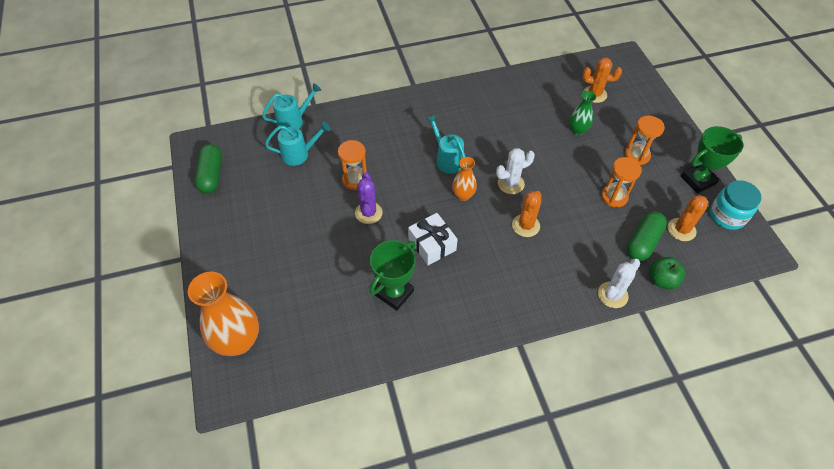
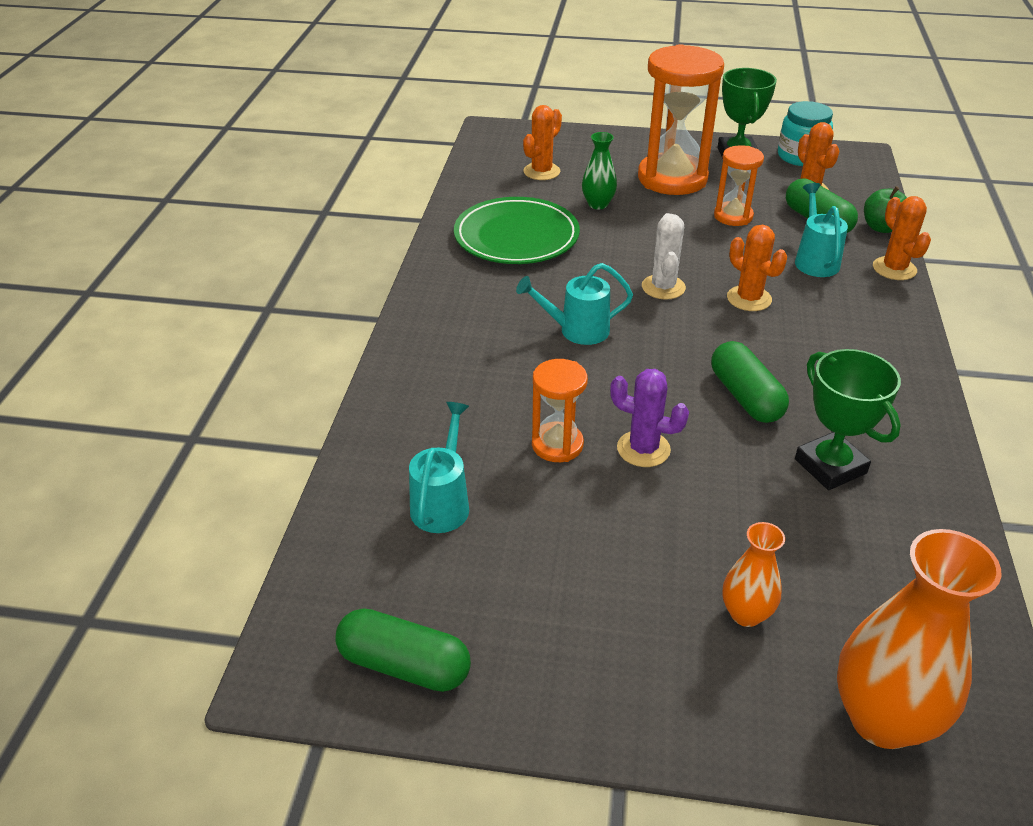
camera: 65 degrees left, 15 degrees down
(294, 121) = (345, 487): turquoise watering can -> turquoise watering can (815, 260)
(432, 244) = (745, 397): white gift -> green capsule
(463, 195) = (661, 337): orange vase -> orange vase (746, 614)
(517, 107) = (516, 237): none -> green plate
(612, 295) = (894, 269): white cactus -> orange cactus
(637, 155) = (672, 178): orange hourglass -> orange hourglass, size x1.91

